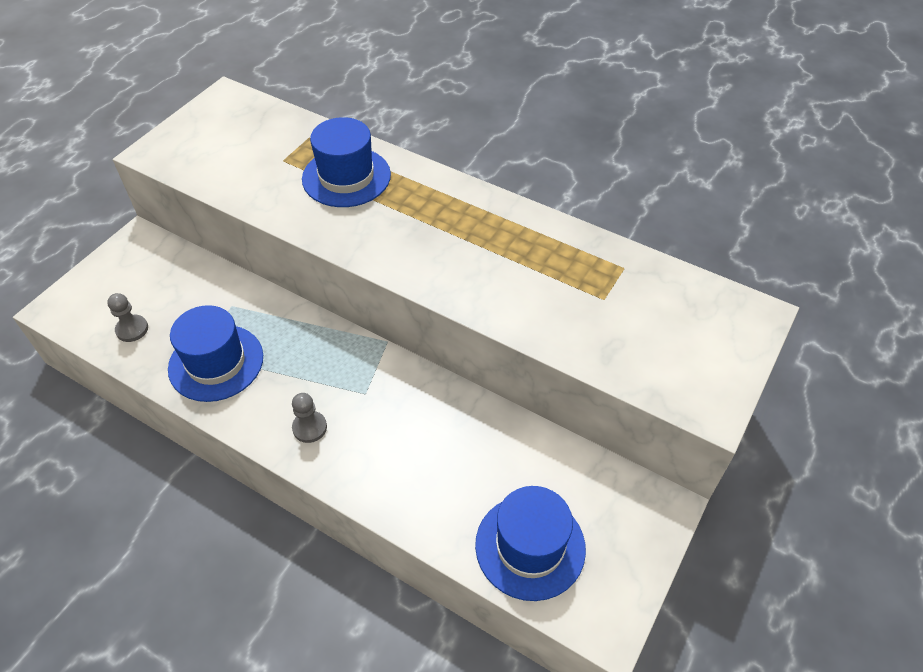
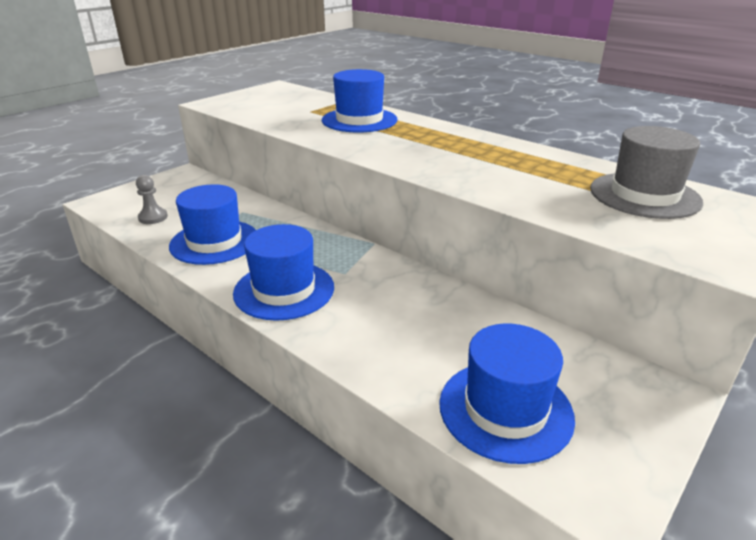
camera: 10 degrees right, 20 degrees down
(309, 428) = (284, 290): grey pawn -> blue hat
(651, 302) = (644, 195): none -> grey hat

